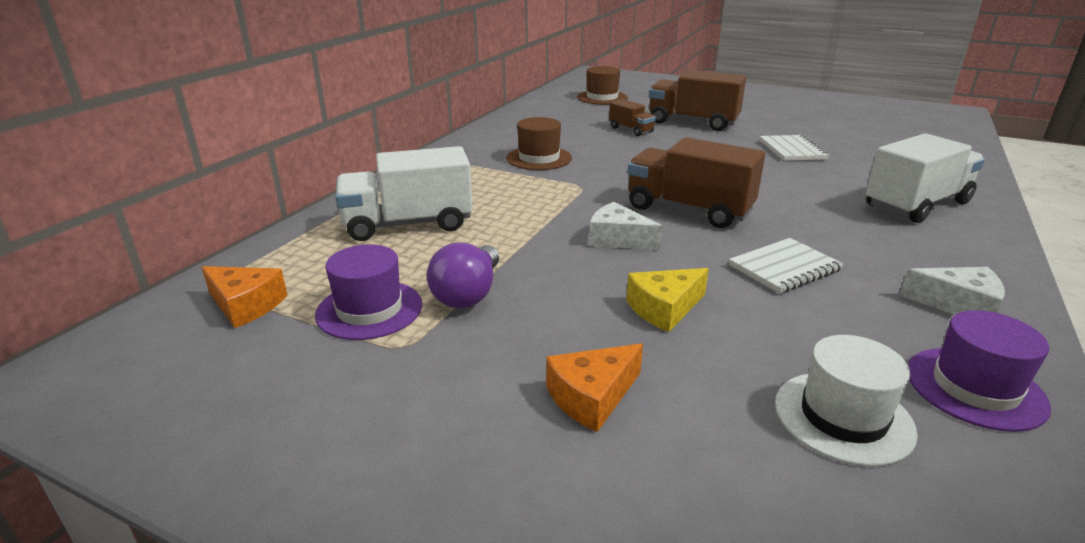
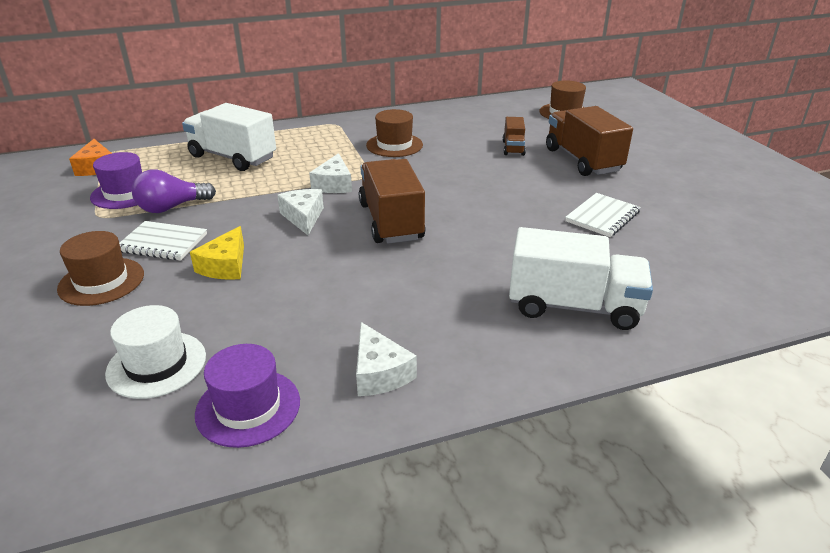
camera: 45 degrees right, 5 degrees up
(571, 205) = (334, 184): none -> white cheese
(592, 397) = (101, 281): orange cheese -> brown hat
(664, 308) = (225, 266): yellow cheese -> yellow cheese turned 90 degrees counterclockwise
(784, 268) = (343, 285): white notebook -> white notebook (163, 243)

